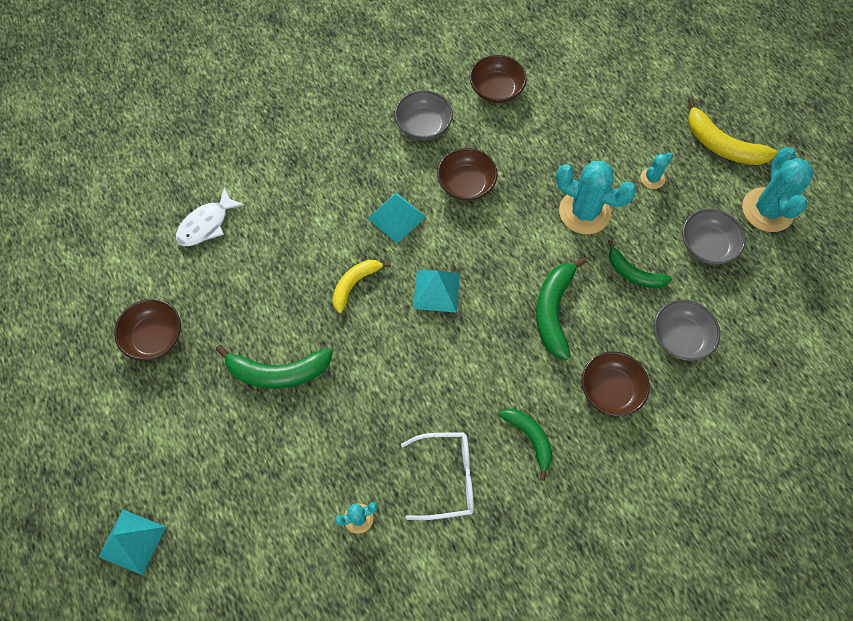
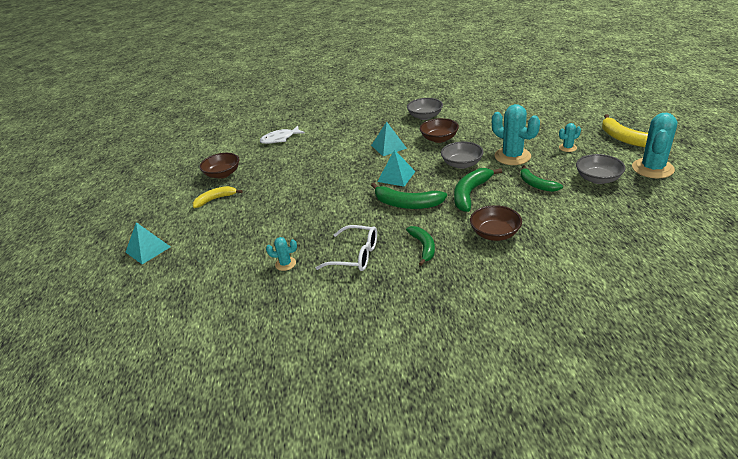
camera: 25 degrees right, 30 degrees down
(278, 372) = (280, 196): green banana -> green banana (407, 204)
(354, 284) = (347, 168): yellow banana -> yellow banana (215, 199)
(496, 90) = (477, 107): brown bowl -> none
(680, 337) = (560, 217): grey bowl -> grey bowl (461, 164)

